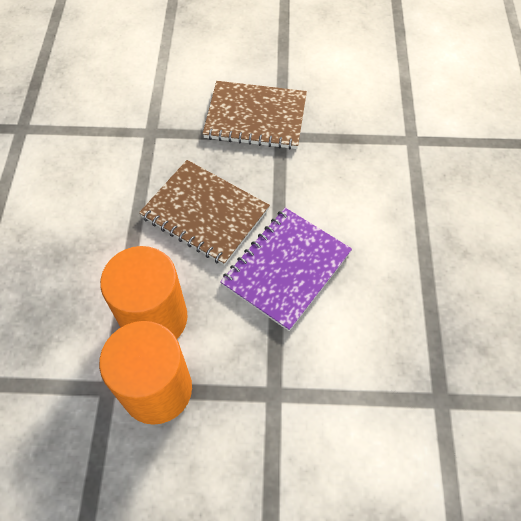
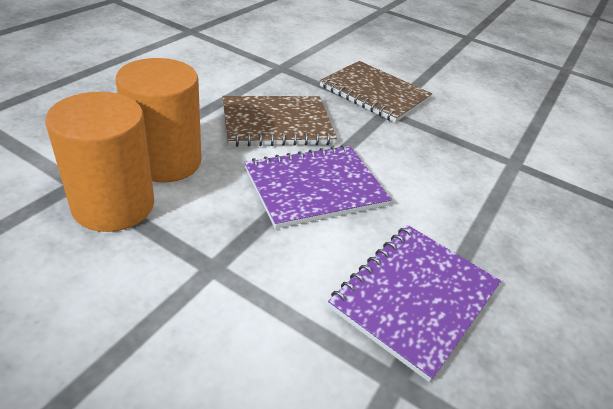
camera: 25 degrees right, 20 degrees down
(205, 213) = (277, 123): brown notebook -> brown notebook turned 75 degrees counterclockwise
(416, 328) = (414, 297): none -> purple notebook

